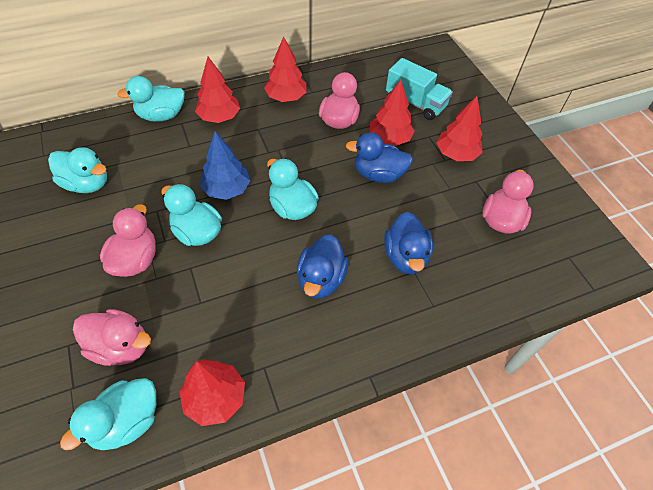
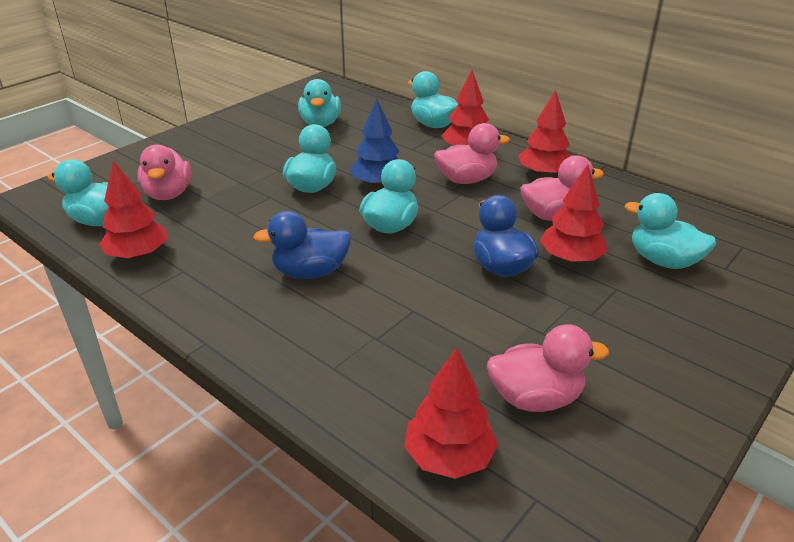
camera: 65 degrees right, 20 degrees down
(135, 260) = (259, 170): pink duck -> pink duck (466, 180)
(405, 257) = (391, 324): blue duck -> none
(415, 103) = (663, 261): turquoise truck -> turquoise duck
(456, 154) = (614, 321): red tree -> red tree (449, 457)

